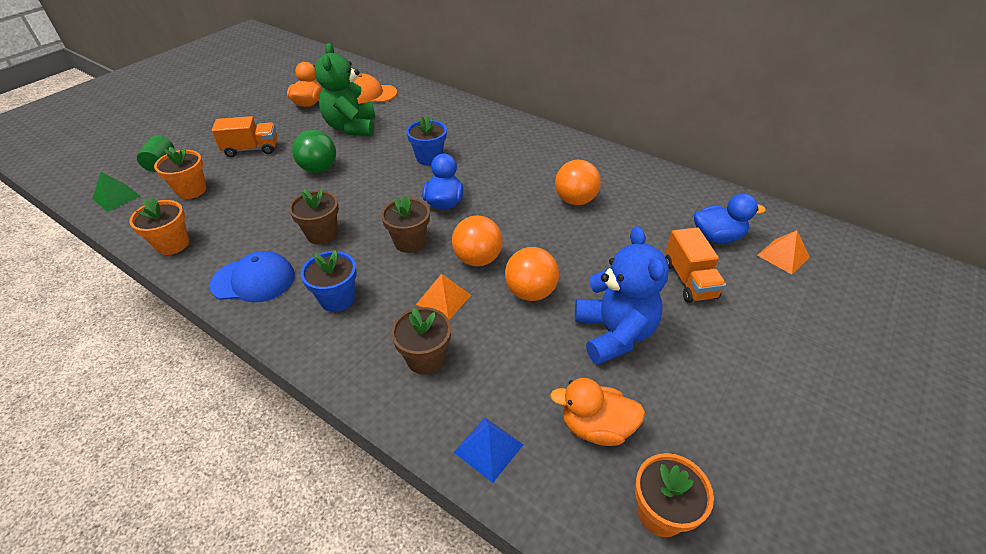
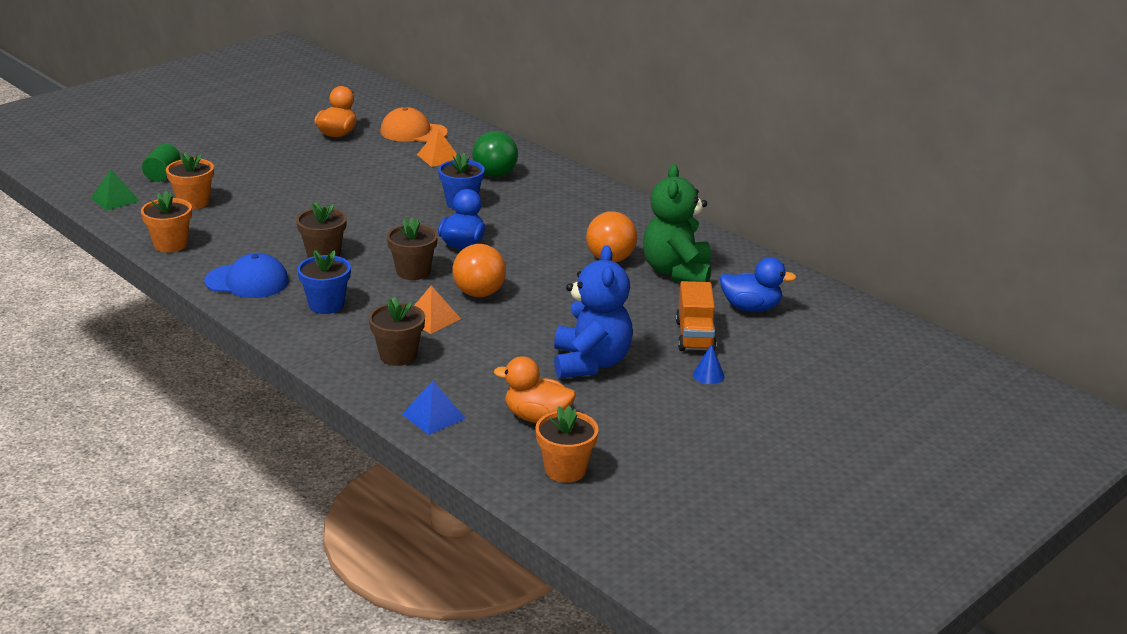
camera: 10 degrees right, 15 degrees down
(251, 149) = (263, 172): orange truck -> none
(319, 169) = (334, 199): green ball -> green ball (495, 175)
(351, 127) = (381, 164): green teddy bear -> green teddy bear (677, 272)
(530, 292) = (522, 324): orange ball -> none
(727, 329) = (708, 375): none -> blue cone
(783, 256) = (813, 331): orange pyramid -> orange pyramid (439, 157)

